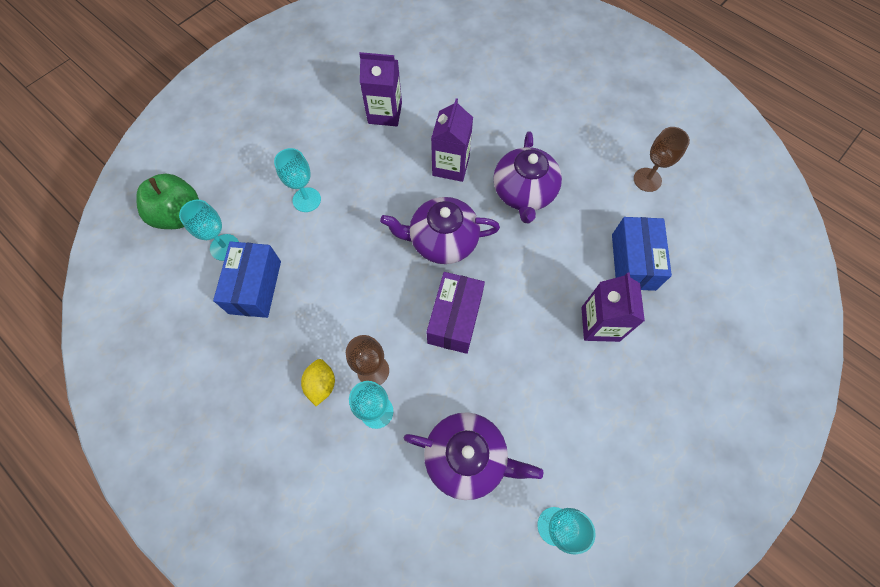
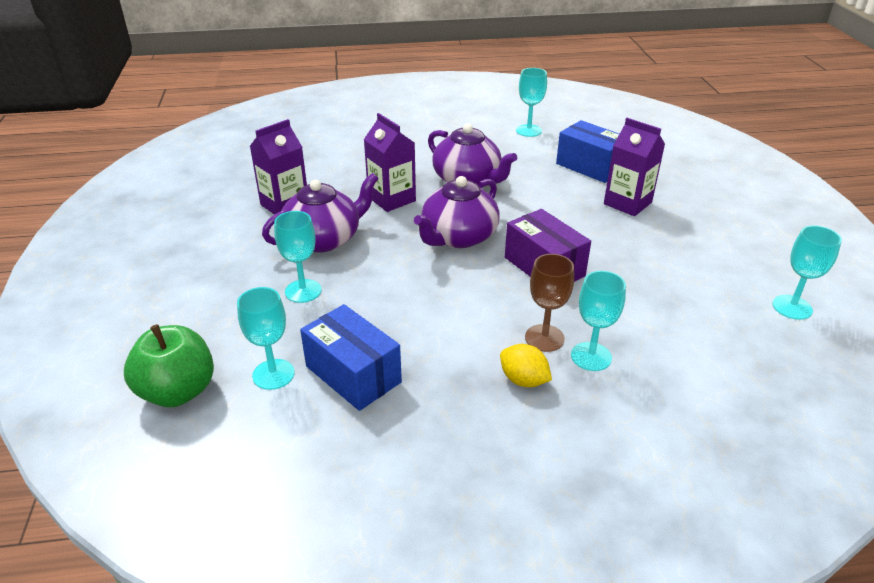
camera: 50 degrees left, 30 degrees down
(467, 457) = (688, 324): purple teapot -> purple teapot (324, 239)
(647, 180) = (528, 131): brown goblet -> turquoise goblet

